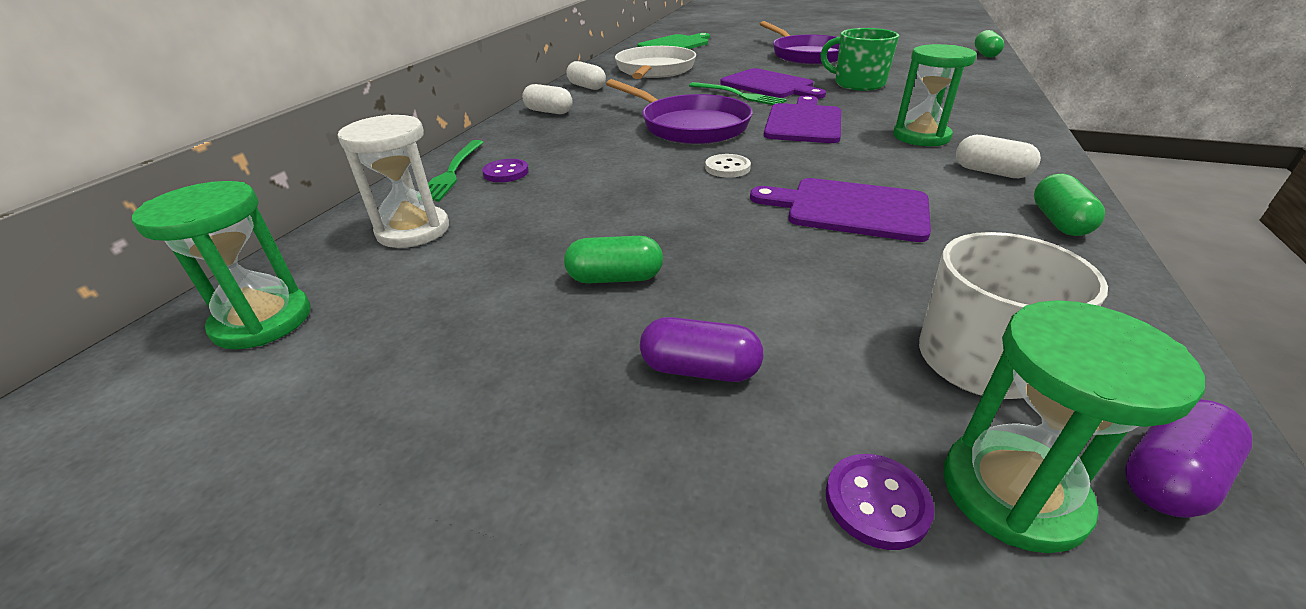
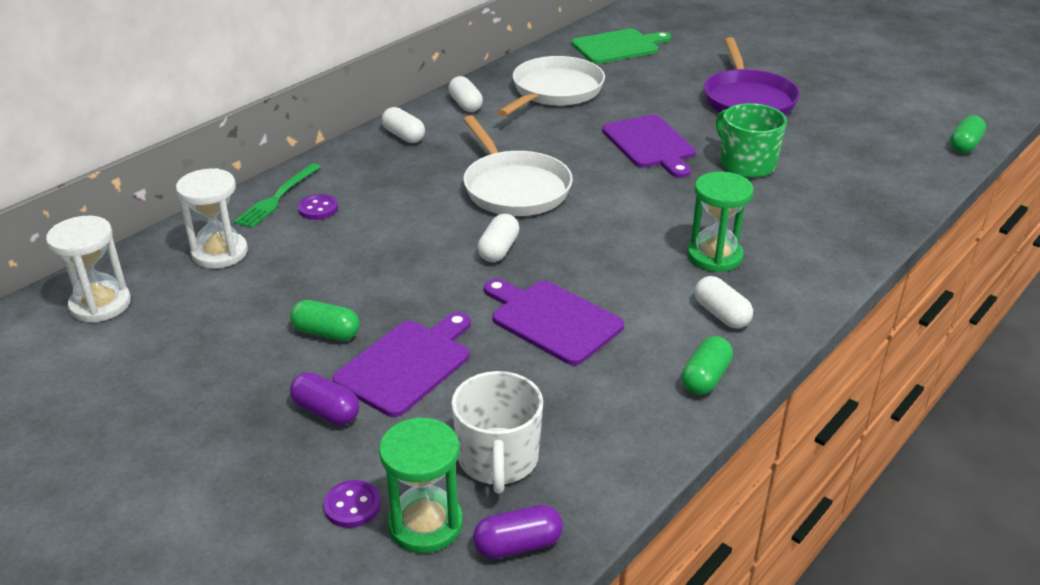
camera: 20 degrees right, 0 degrees up
(263, 321) = (100, 304): green hourglass -> white hourglass
(690, 126) = (514, 188): purple pan -> white pan
(727, 168) = (498, 249): white button -> white capsule
(739, 95) = (603, 153): green fork -> none
(803, 122) = (625, 209): purple cutting board -> purple cutting board (406, 364)

